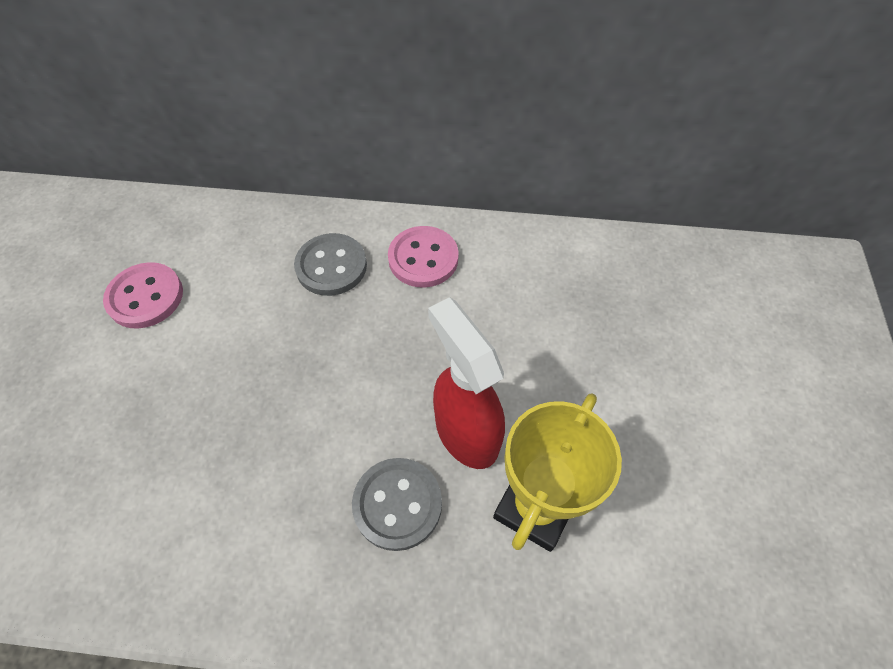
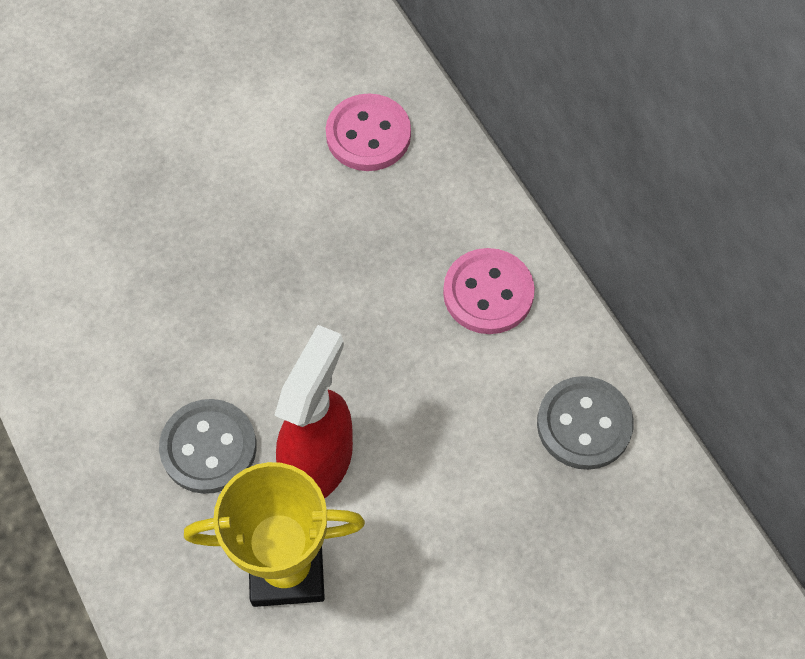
camera: 55 degrees right, 5 degrees up
(145, 297) = (254, 90): pink button -> pink button (368, 135)
(331, 266) = (410, 216): grey button -> grey button (584, 424)

